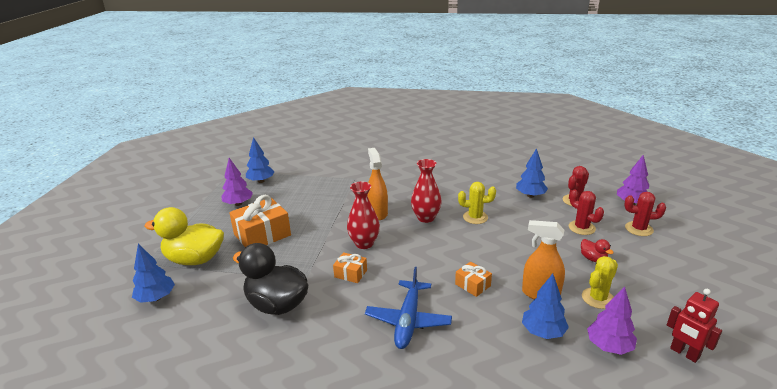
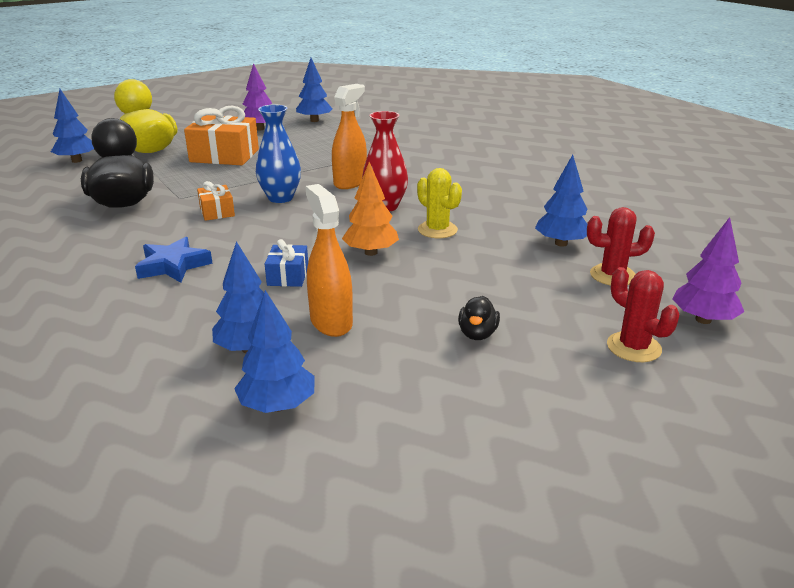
camera: 45 degrees right, 0 degrees up
(364, 243) = (280, 198): red vase -> blue vase
(408, 320) = (173, 265): blue plane -> blue star
(472, 285) = (288, 276): orange gift -> blue gift
(476, 247) = (371, 252): none -> orange tree
(581, 228) = (546, 302): red cactus -> none
(593, 259) = (477, 334): red duck -> black duck
(598, 298) = (381, 365): yellow cactus -> none
(609, 346) = (277, 405): purple tree -> blue tree
(684, 353) = (340, 477): red robot -> none

